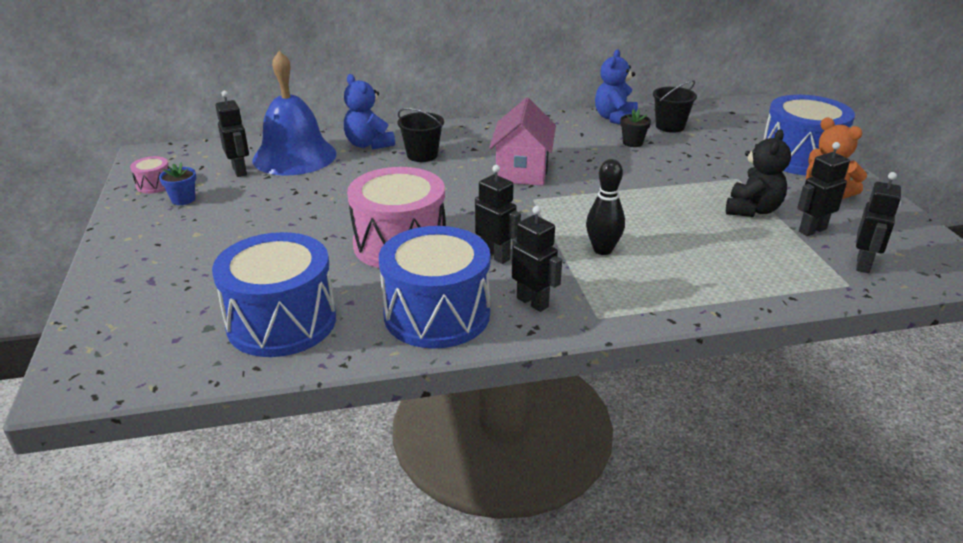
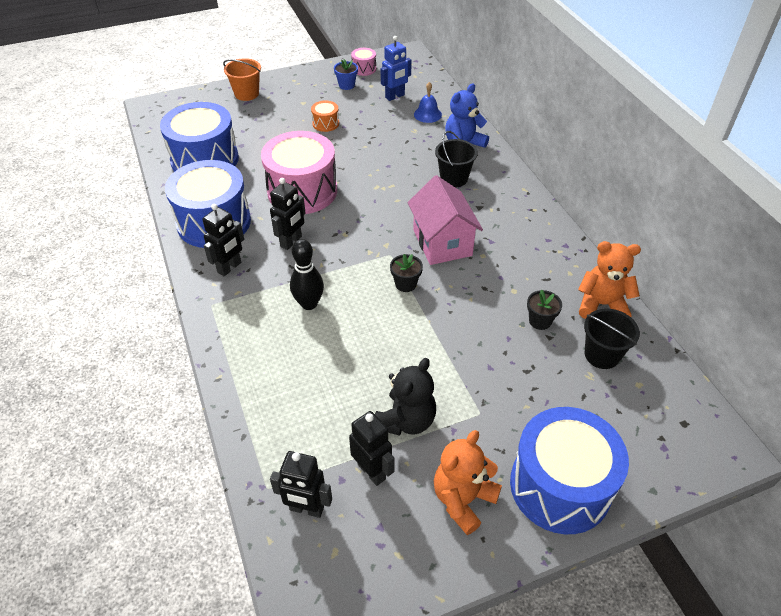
camera: 80 degrees right, 15 degrees up
(127, 280) = (247, 94): none -> orange bucket
(240, 171) = (395, 96): black robot -> blue robot
(263, 220) = (325, 123): none -> orange drum
(294, 156) = (427, 114): blue bell -> blue bell, size x0.42
(522, 171) = (442, 243): pink house -> pink house turned 75 degrees clockwise
(579, 194) = (405, 284): none -> black flower pot
(615, 118) = (601, 304): blue teddy bear -> orange teddy bear
(752, 210) = (406, 420): black teddy bear -> black teddy bear turned 75 degrees counterclockwise

